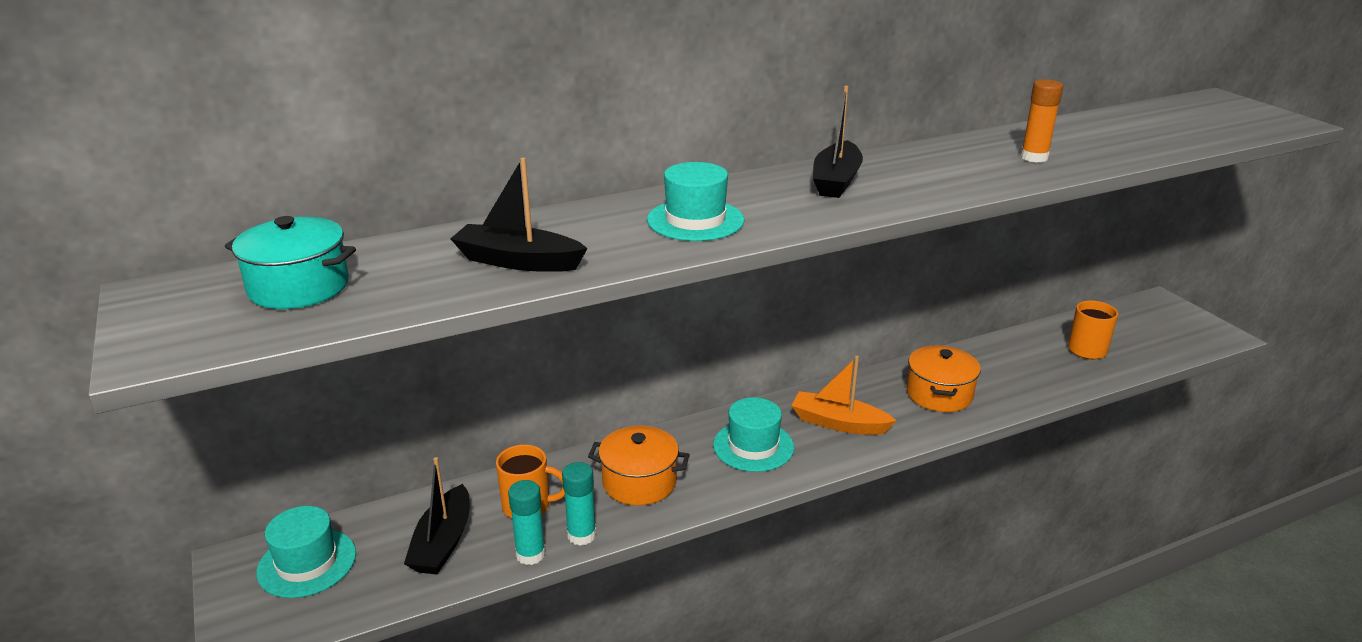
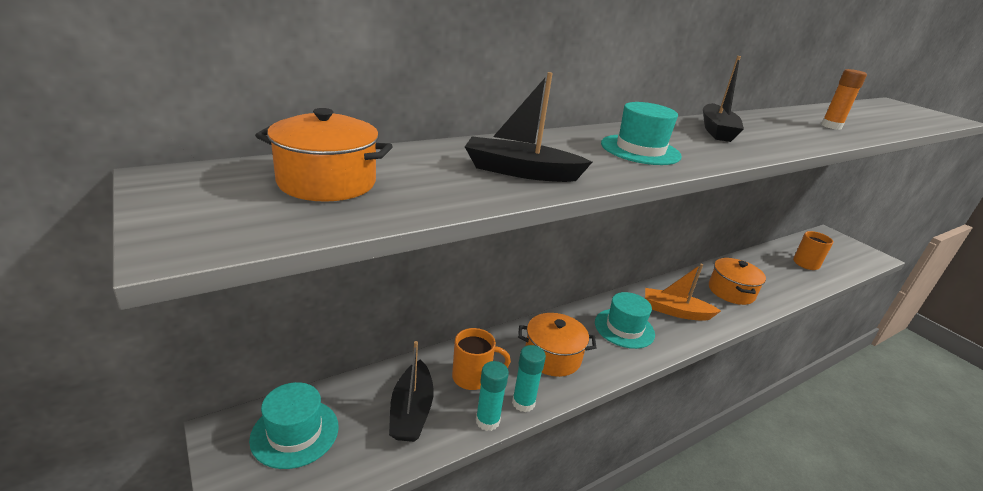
camera: 10 degrees left, 0 degrees up
(299, 287) = (327, 182): turquoise pot -> orange pot

